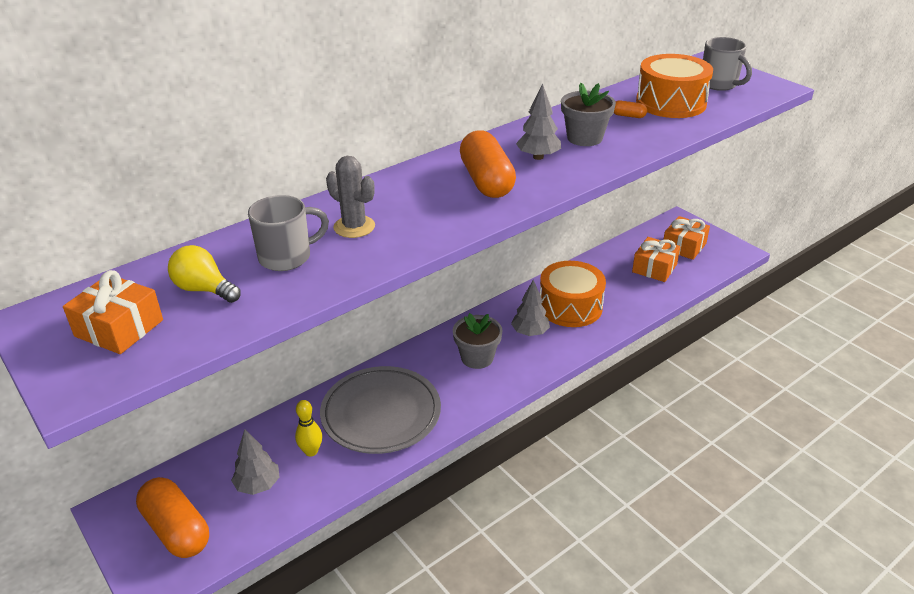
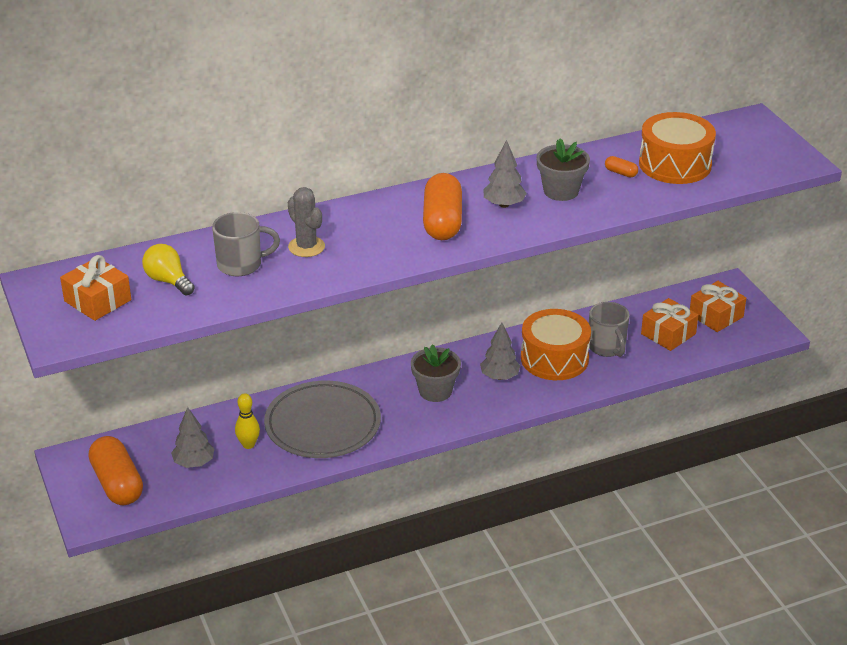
camera: 15 degrees right, 0 degrees up
(719, 84) = (743, 149): grey mug -> grey mug (607, 347)

